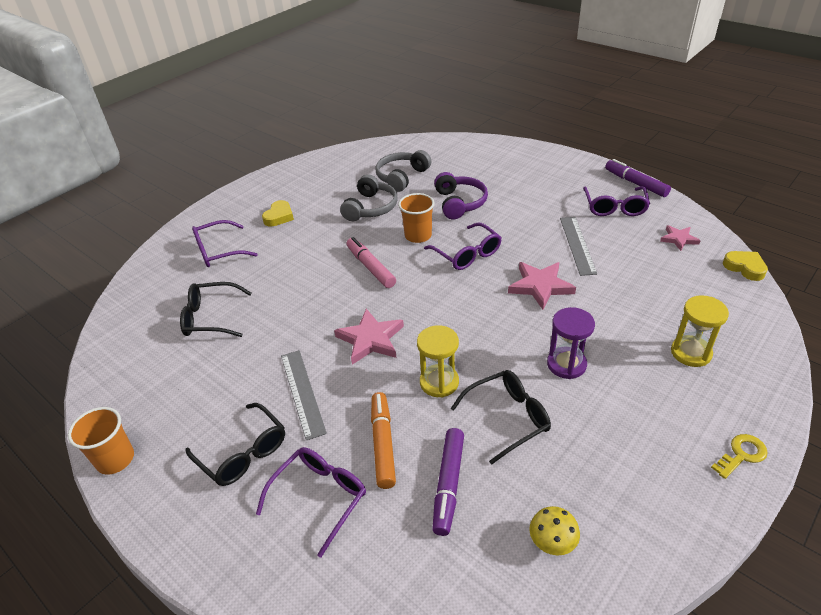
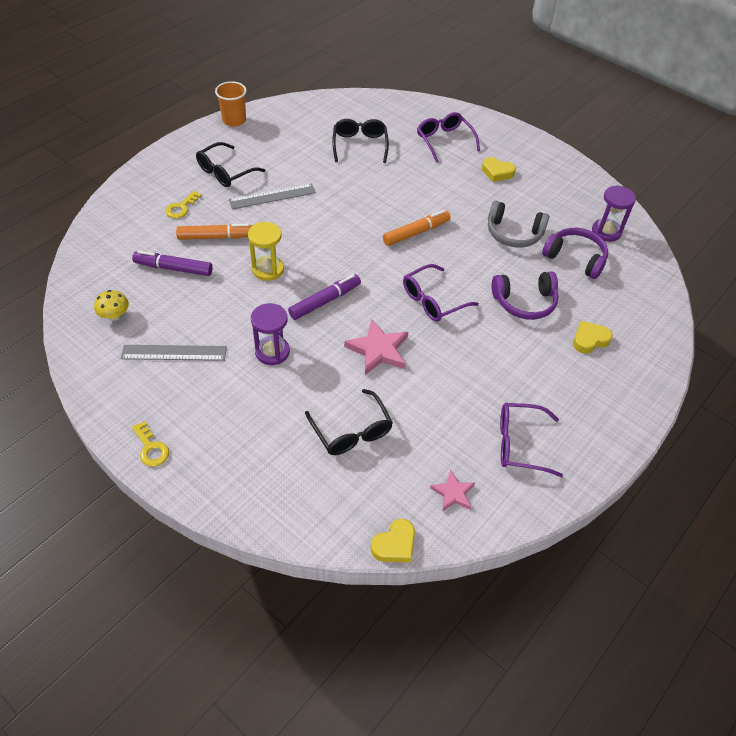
camera: 85 degrees right, 10 degrees up
(320, 497) = (181, 208): purple glasses -> yellow key
(367, 161) = (606, 231): none -> purple hourglass
(370, 267) = (416, 232): pink marker -> orange marker
(370, 339) = (322, 232): pink star -> none
(402, 177) = (575, 258): grey headphones -> purple headphones
(418, 236) = (464, 266): orange cup -> none
(495, 173) = (589, 340): none -> yellow heart
(508, 418) = (223, 306): black glasses -> black glasses (352, 431)
(577, 245) = (445, 392): grey ruler -> grey ruler (174, 353)
(635, 183) = (577, 480): purple marker -> purple marker (325, 301)
(691, 353) = (270, 448): yellow hourglass -> none

